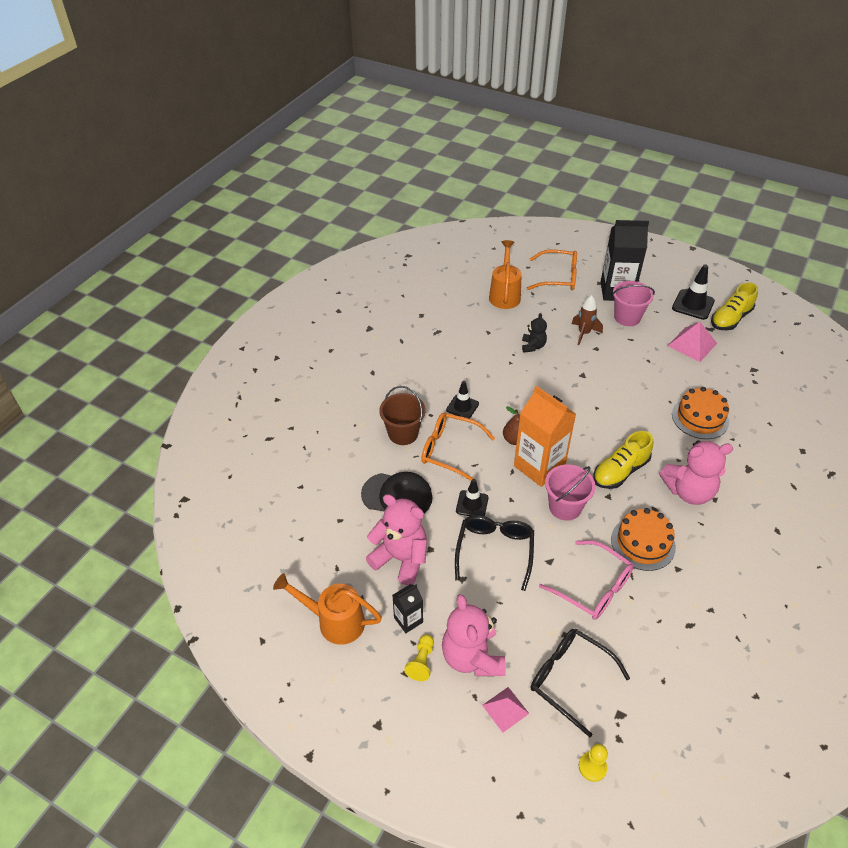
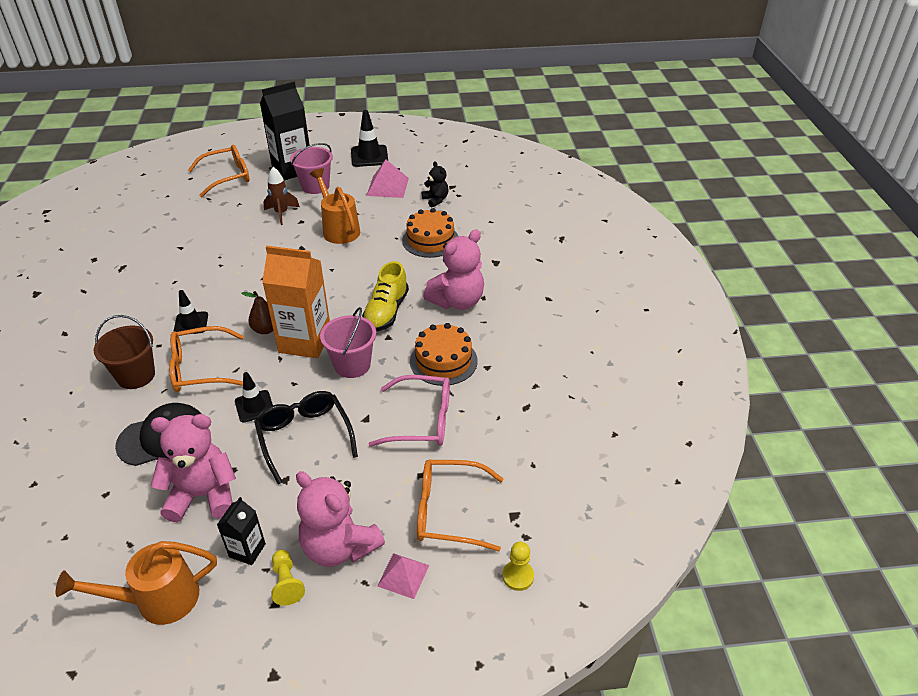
camera: 35 degrees left, 5 degrees down
(504, 294) = (179, 209): orange watering can -> orange watering can (339, 229)
(533, 346) = (236, 242): black teddy bear -> black teddy bear (436, 200)
(569, 679) = (449, 511): black glasses -> orange glasses
(730, 319) = (408, 156): yellow shoe -> none

